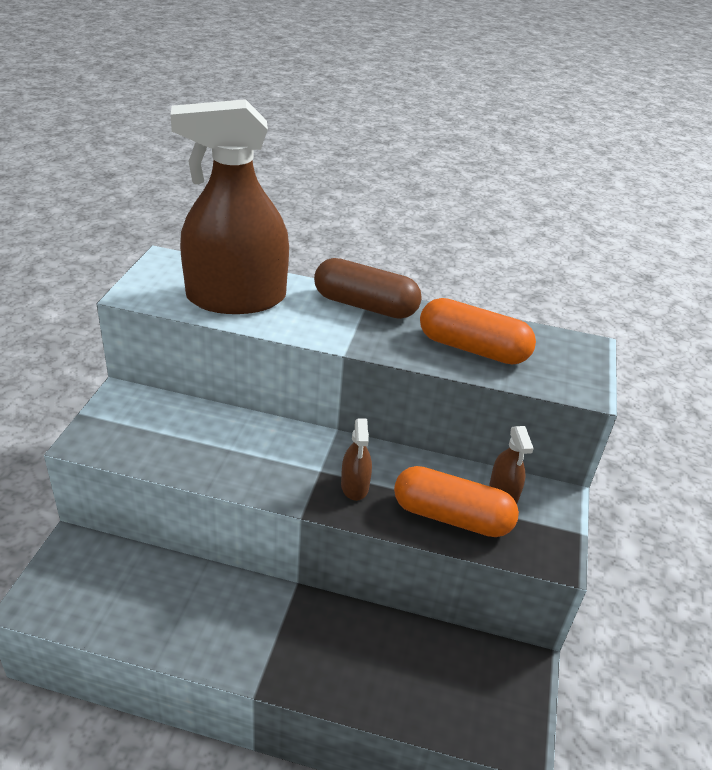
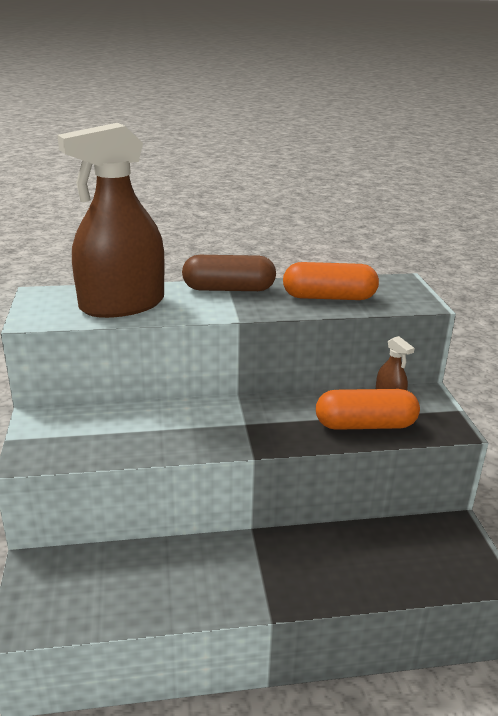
camera: 20 degrees left, 10 degrees down
(355, 486) = (279, 426): brown spray bottle -> none

